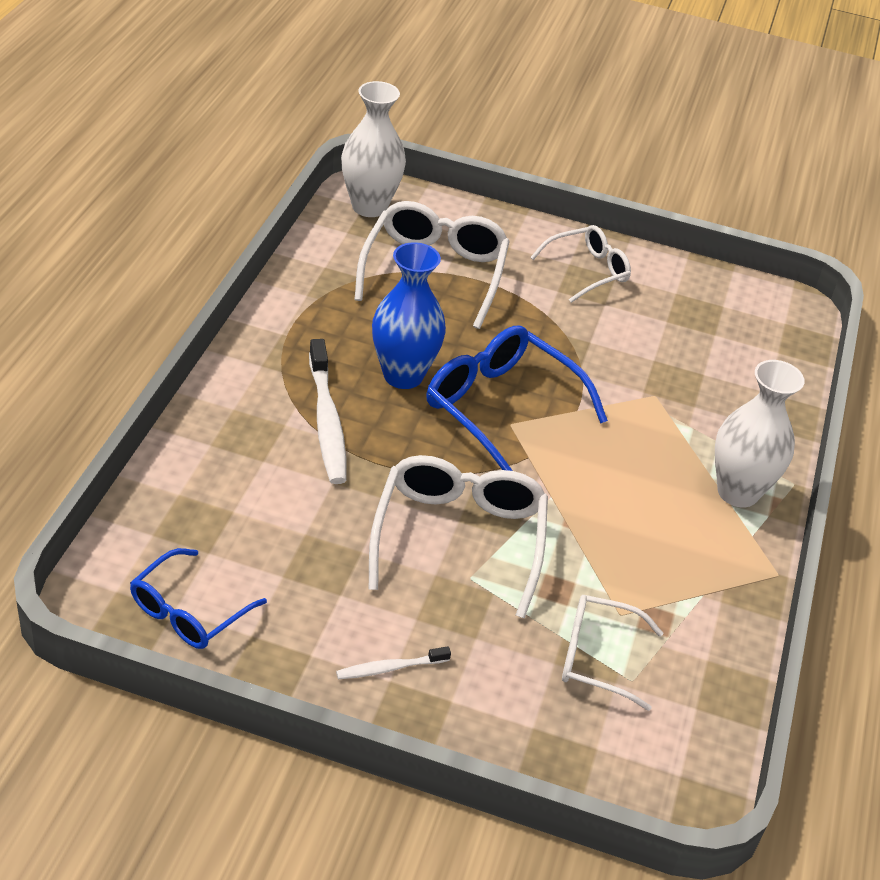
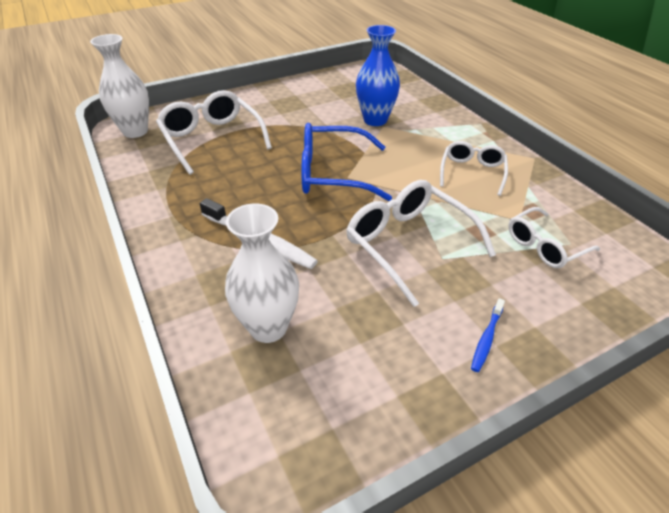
camera: 40 degrees left, 0 degrees up
(188, 611) = (342, 420): blue glasses -> none
(390, 668) = (486, 339): white toothbrush -> blue toothbrush
(403, 375) = (265, 191): blue vase -> blue vase (375, 120)
(587, 271) = (281, 99): white glasses -> white glasses (472, 172)
(738, 492) = (470, 139): white vase -> white vase (268, 327)

